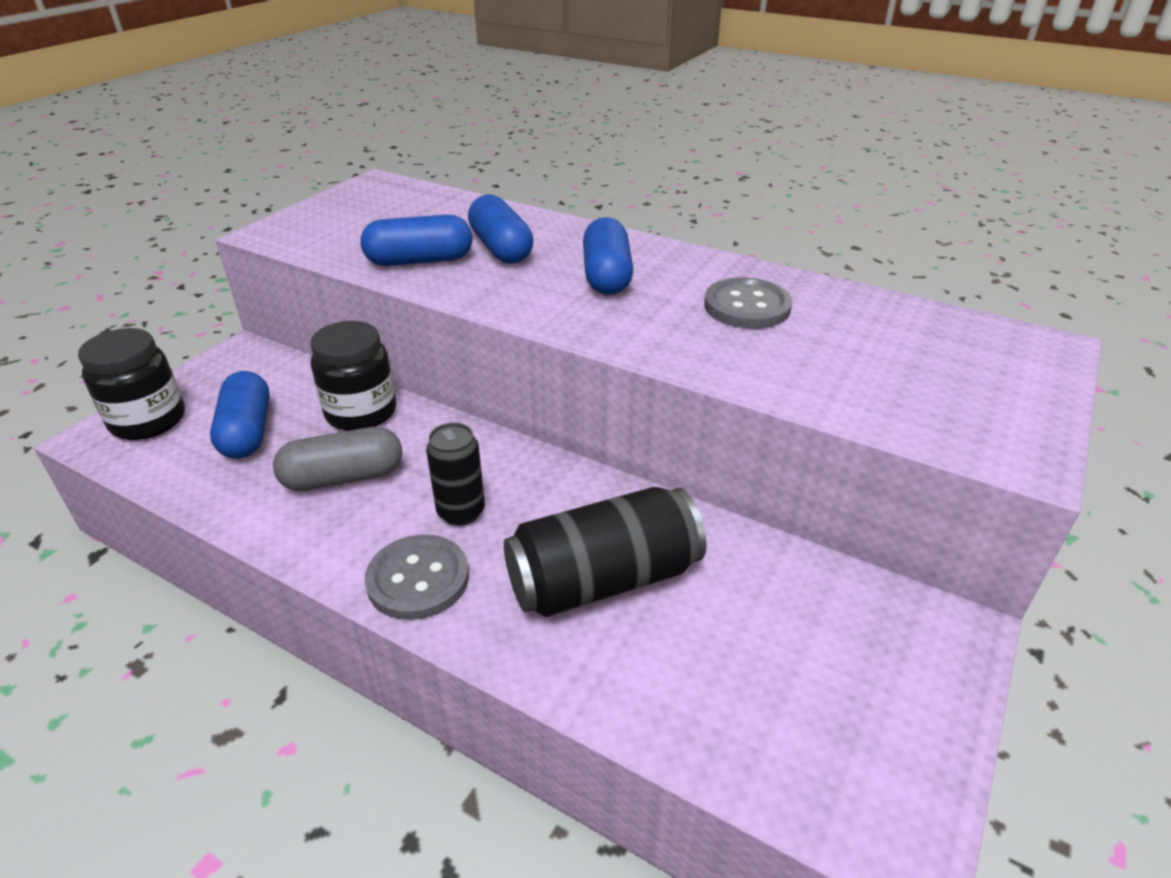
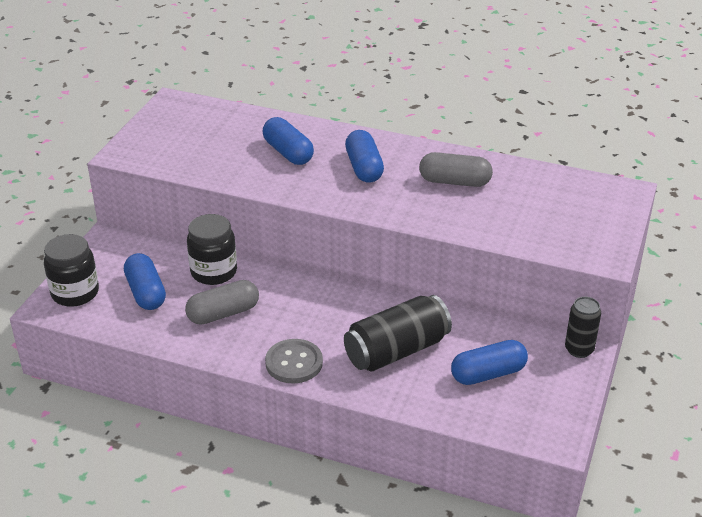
camera: 10 degrees left, 0 degrees up
(420, 261) = (239, 168): blue capsule -> blue capsule (488, 374)
(461, 512) = (303, 325): black can -> black can (579, 349)
(747, 306) = (454, 182): grey button -> grey capsule

